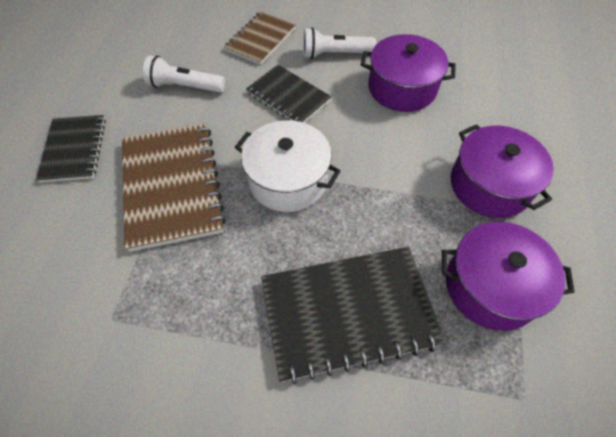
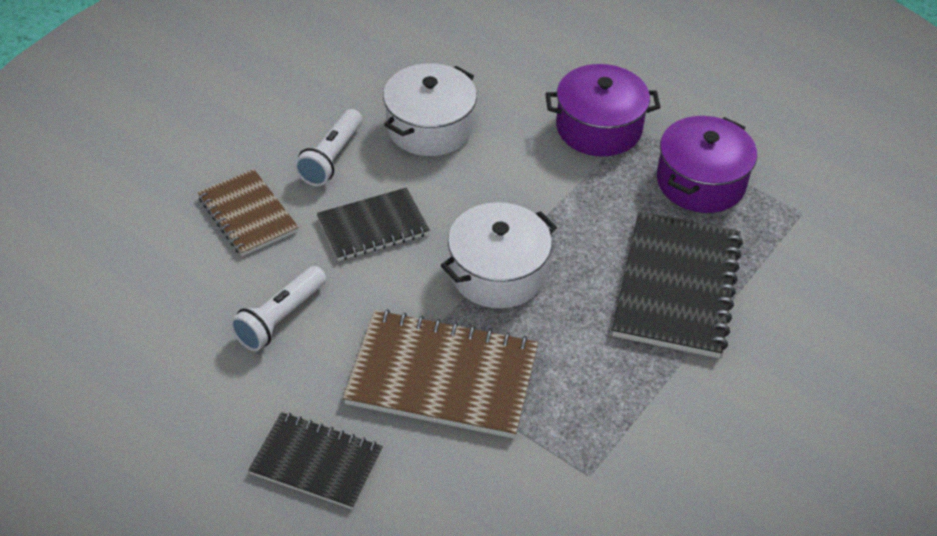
camera: 65 degrees left, 10 degrees down
(402, 88) = (430, 127): purple pot -> white pot

